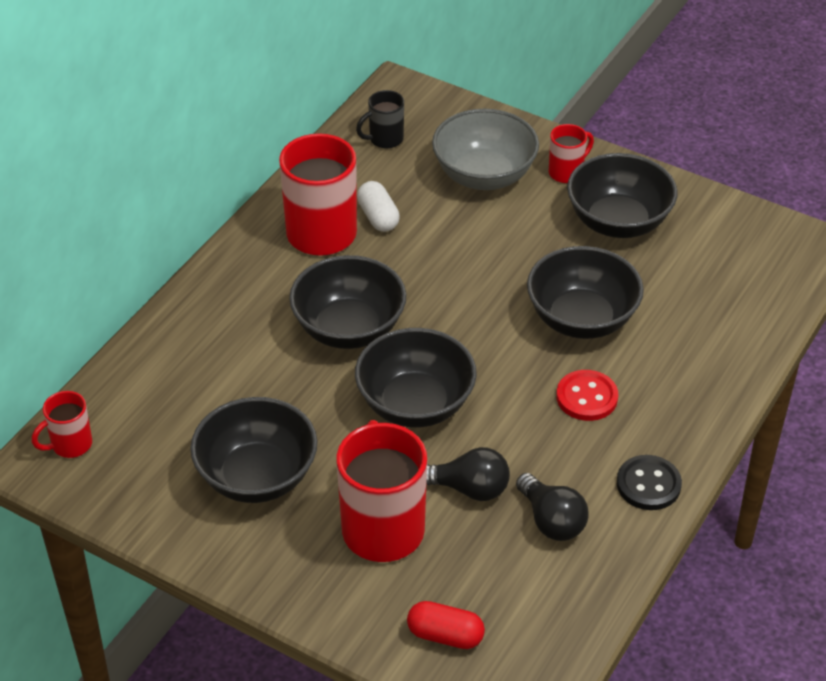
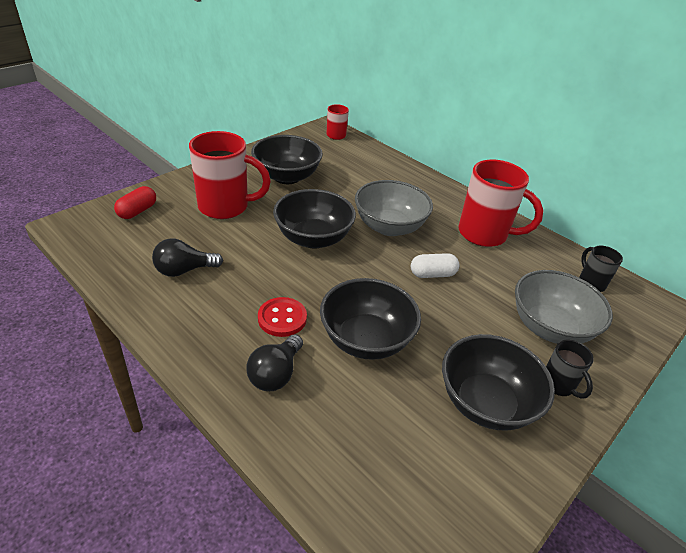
camera: 100 degrees right, 5 degrees down
(349, 329) = (389, 227): black bowl -> grey bowl
(378, 217) = (498, 261): white capsule -> white capsule (432, 274)
(469, 488) = (233, 243): black light bulb -> black light bulb (275, 374)
(567, 172) = (558, 385): red mug -> black mug
(648, 484) = (181, 326): black button -> none

